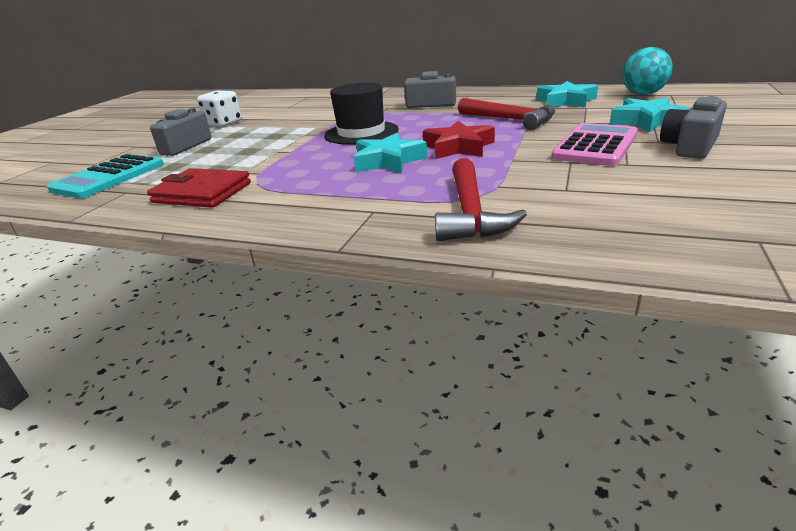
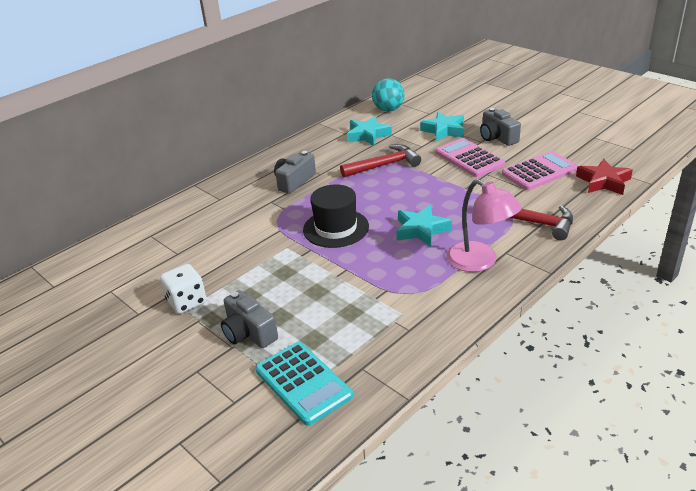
camera: 65 degrees left, 5 degrees up
(202, 193) = (407, 322): red wallet -> none
(338, 201) = (480, 262): none -> pink lamp
(458, 147) = (422, 199): red star -> red star (603, 182)
(635, 189) = (539, 172): none -> pink calculator

